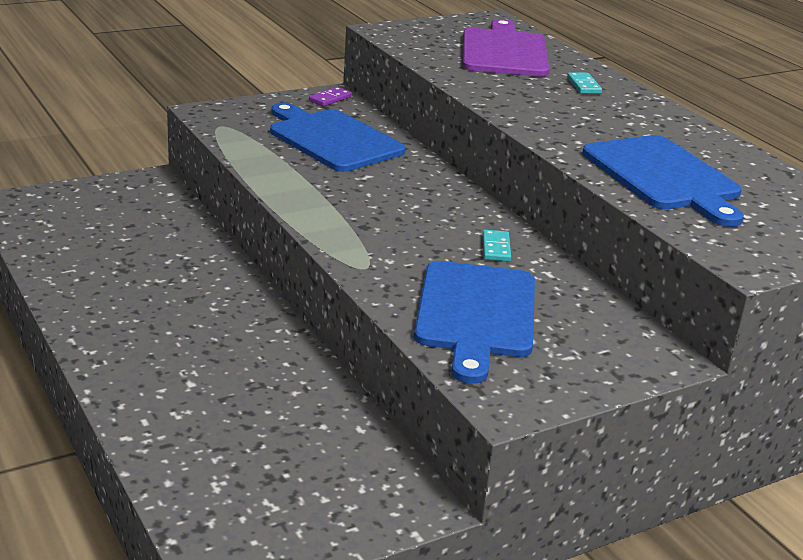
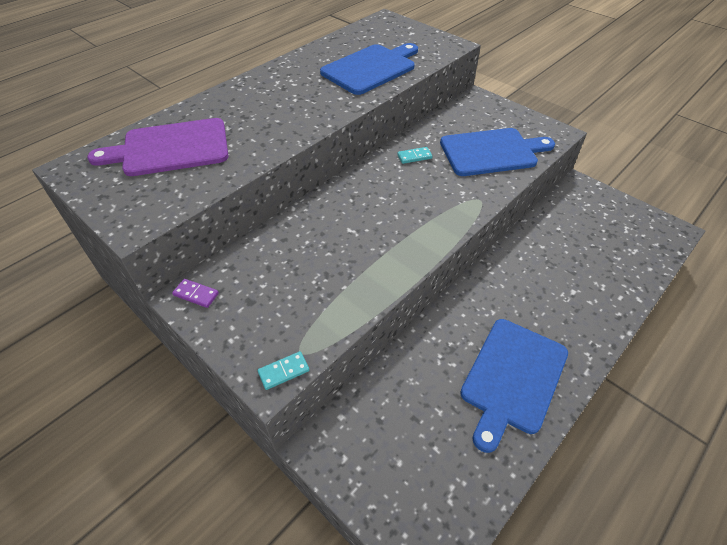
camera: 105 degrees left, 20 degrees up
(332, 139) = (292, 266): blue cutting board -> blue cutting board (512, 378)
(584, 85) = (233, 105): turquoise domino -> turquoise domino (283, 371)

